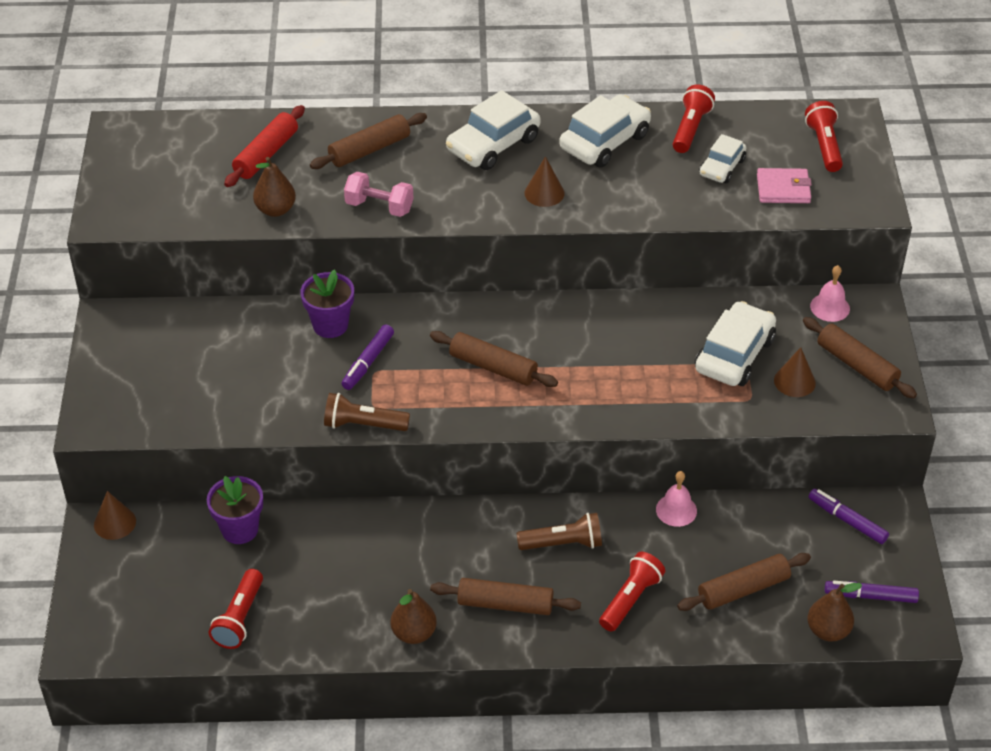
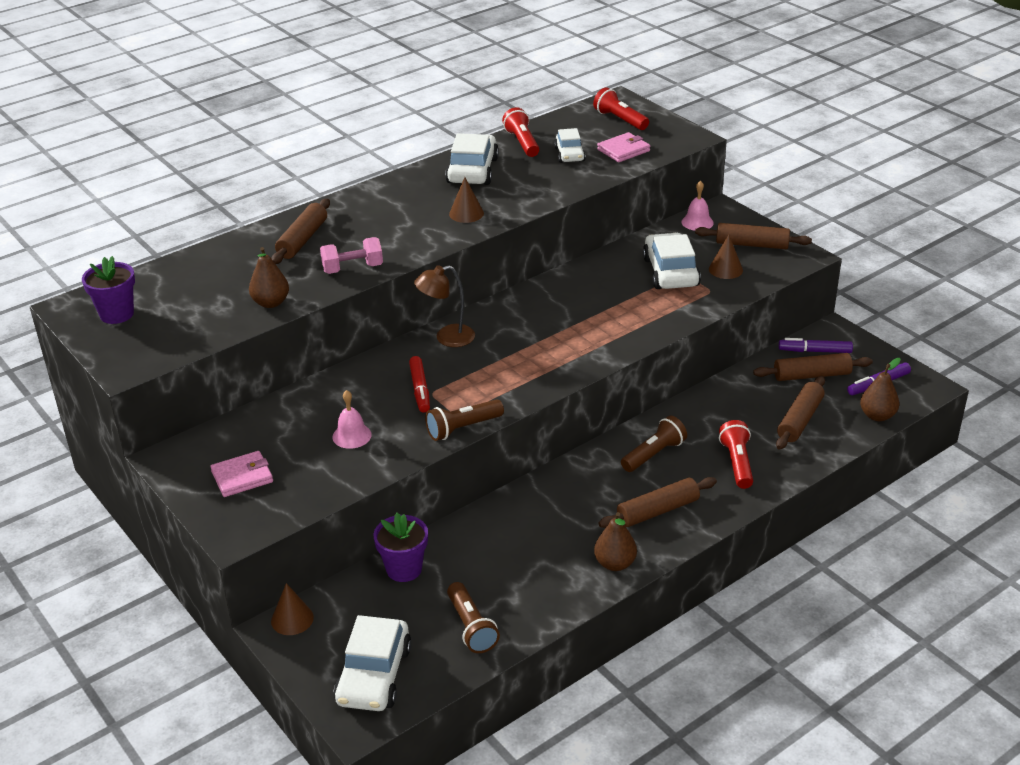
camera: 35 degrees left, 10 degrees down
(146, 370) = (242, 477): none -> pink wallet
(239, 618) = (471, 627): red flashlight -> brown flashlight
(266, 154) = (221, 274): red rolling pin -> none
(330, 325) = (363, 380): purple flower pot -> purple flower pot (117, 314)
(368, 362) = (420, 389): purple marker -> red marker
(446, 318) = (447, 338): none -> brown lamp
(493, 144) = (394, 202): white car -> white car (374, 675)
(493, 367) = (517, 351): brown rolling pin -> brown rolling pin (811, 375)
(676, 510) = (704, 397): pink bell -> pink bell (352, 435)

